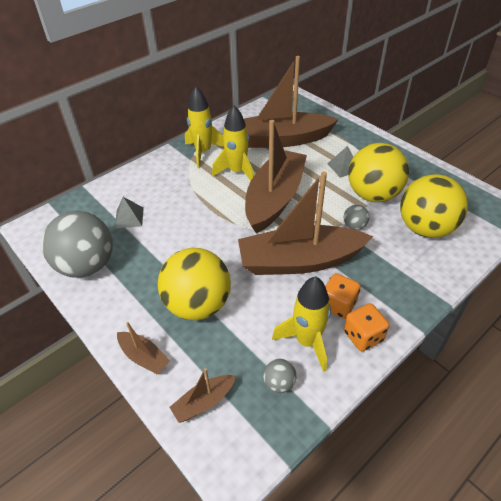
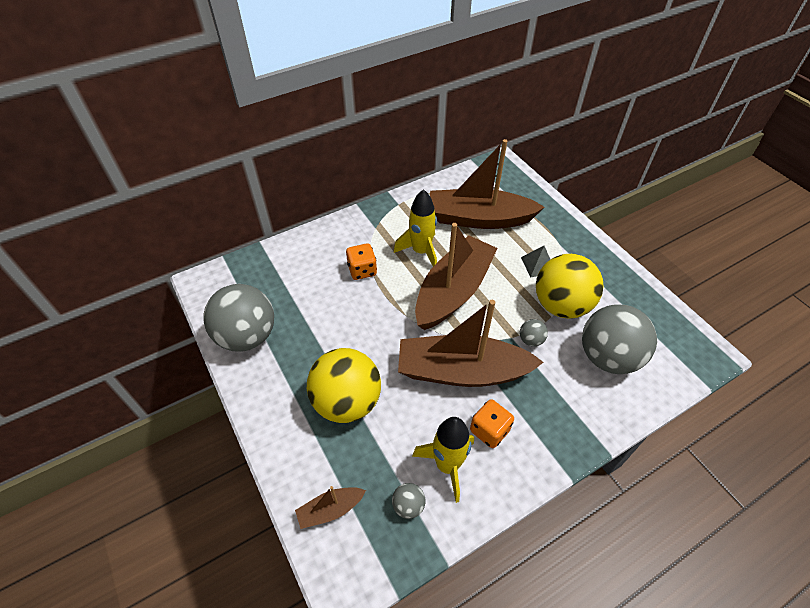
camera: 10 degrees right, 5 degrees up
(129, 217) = (298, 288): grey pyramid -> none
(144, 357) = (283, 449): brown boat -> none
(203, 152) = (390, 221): yellow rocket -> none
(363, 336) = (506, 471): orange dice -> orange dice (362, 270)
(425, 228) = (608, 357): yellow ball -> grey ball

